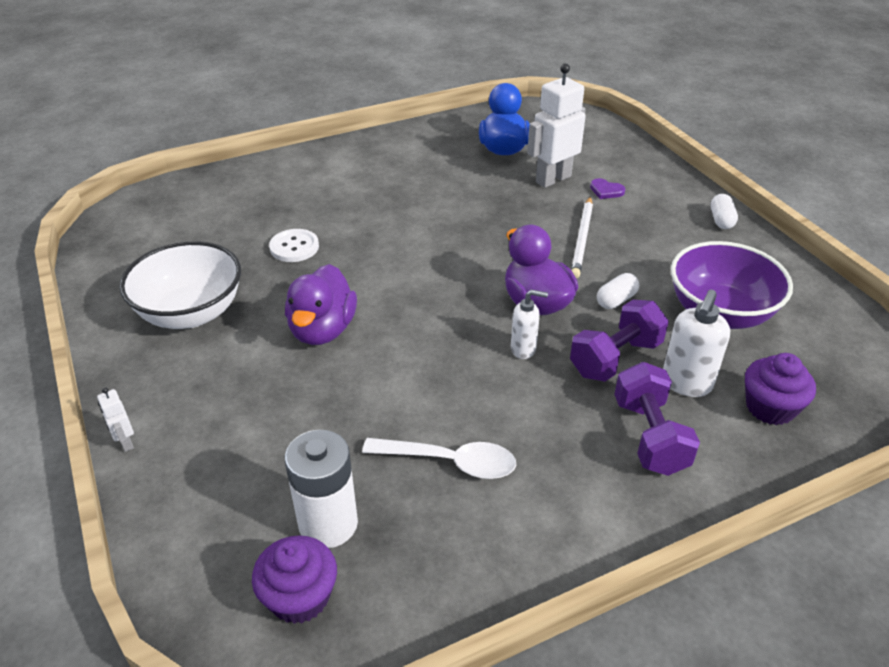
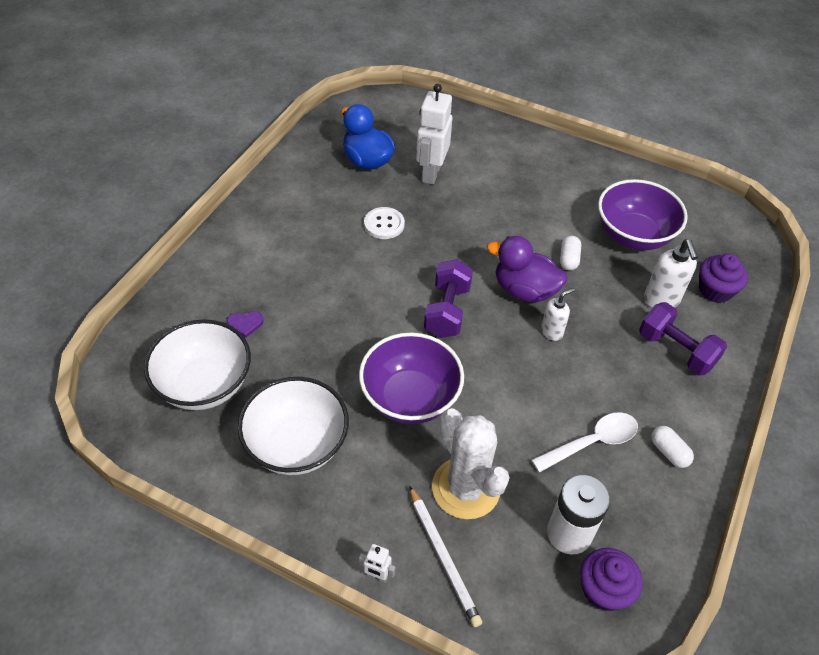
camera: 40 degrees left, 10 degrees up
(181, 239) = (204, 385): none -> white bowl
(281, 425) = (466, 488): none -> white cactus
(294, 247) = (308, 339): white button -> white button (384, 224)
(322, 330) = (410, 398): purple duck -> purple bowl
(582, 239) = (502, 219): white pencil -> white pencil (443, 557)
(606, 191) = (476, 166): purple heart -> purple heart (245, 324)
(615, 358) = (609, 305): purple dumbbell -> purple dumbbell (447, 311)
(721, 220) = (569, 156): white capsule -> white capsule (669, 452)

